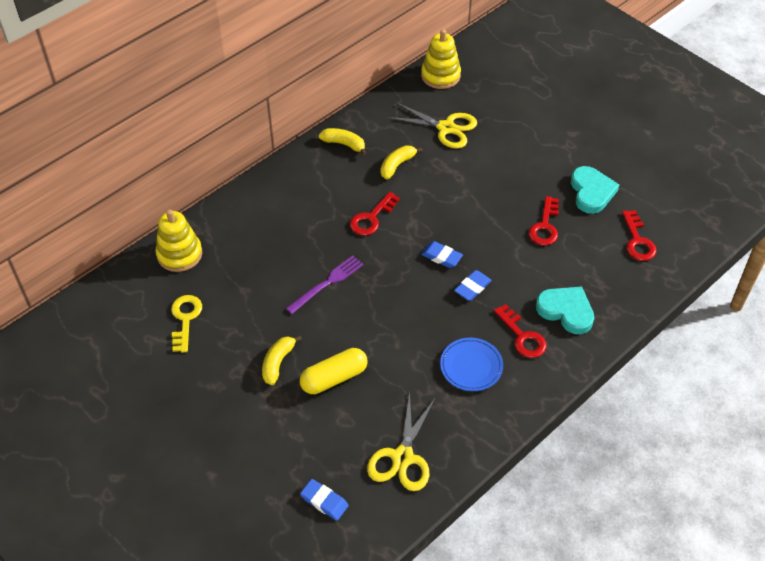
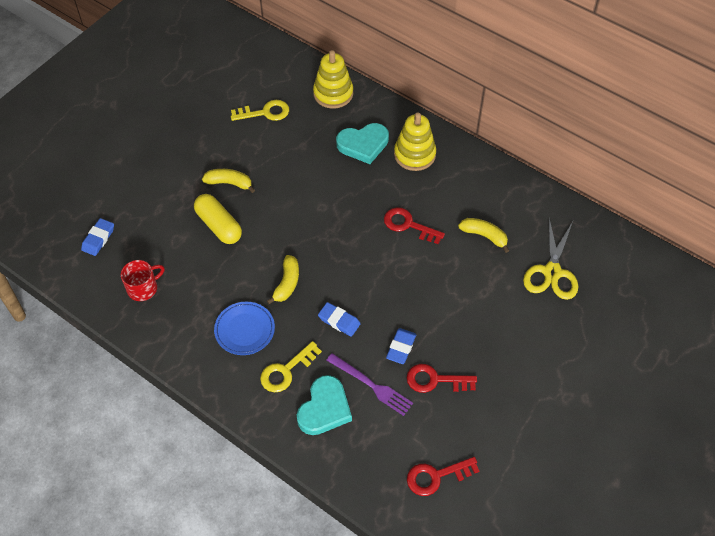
camera: 80 degrees right, 5 degrees up
(327, 283) = (321, 203): purple fork -> purple fork (371, 385)
(344, 144) = (500, 187): yellow banana -> yellow banana (287, 283)
(402, 457) = (143, 288): yellow scissors -> red mug
(440, 75) = (632, 257): yellow stacking toy -> yellow stacking toy (414, 154)
(441, 257) = (372, 290): blue eraser -> blue eraser (401, 347)
(522, 336) = (286, 371): red key -> yellow key
(591, 192) = (497, 424): turquoise heart -> turquoise heart (363, 144)

